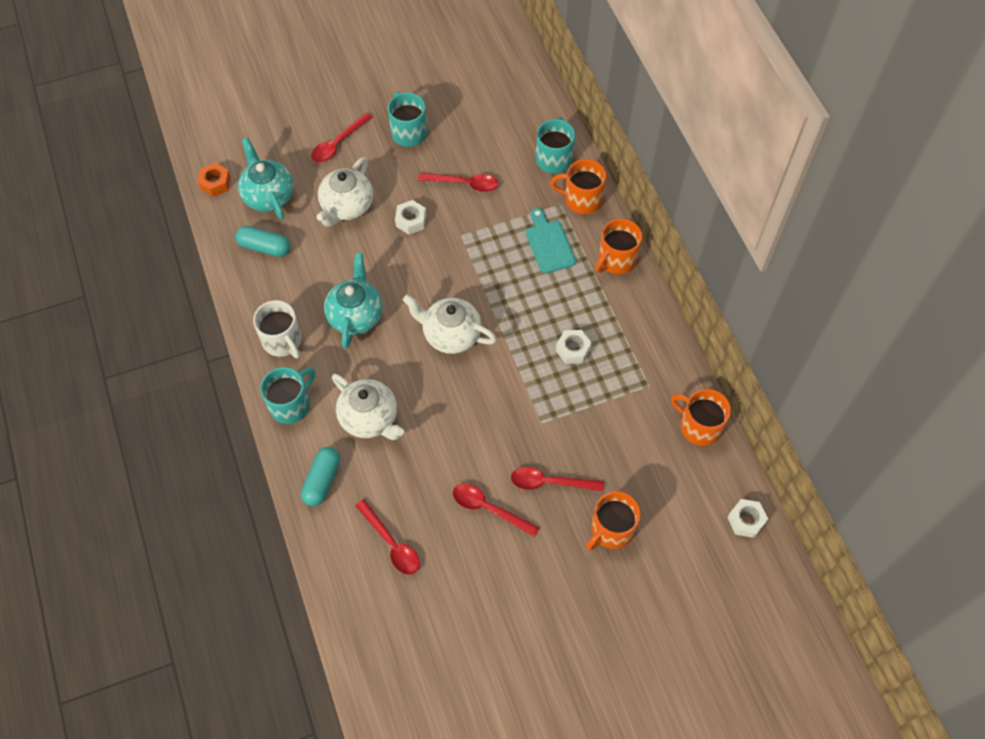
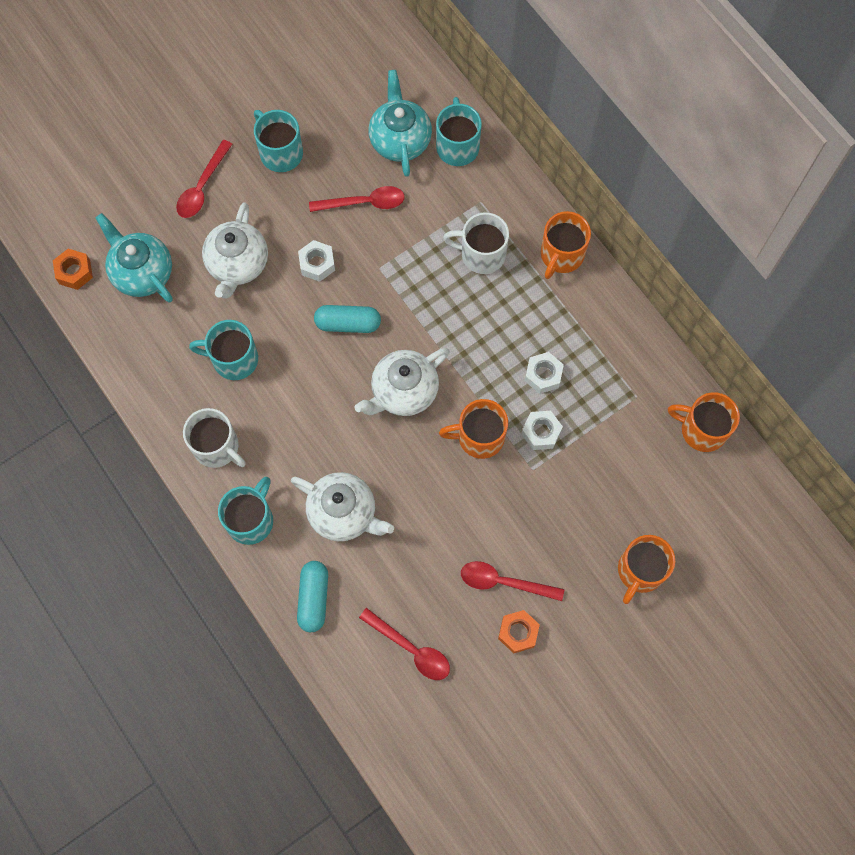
camera: 15 degrees left, 10 degrees up
(264, 247) = (159, 338): turquoise capsule -> turquoise capsule (348, 323)
(319, 277) = (233, 359): none -> turquoise mug
(355, 315) = (290, 395): turquoise teapot -> turquoise teapot (400, 140)
(451, 334) = (403, 391): white teapot -> white teapot turned 45 degrees counterclockwise
(488, 554) = (518, 632): none -> orange nut
(549, 244) = (481, 254): turquoise cutting board -> white mug
(550, 482) = (560, 535): red spoon -> none
(581, 199) = (502, 190): orange mug -> orange mug (479, 437)
(746, 520) = (777, 523): white nut -> white nut (541, 432)

